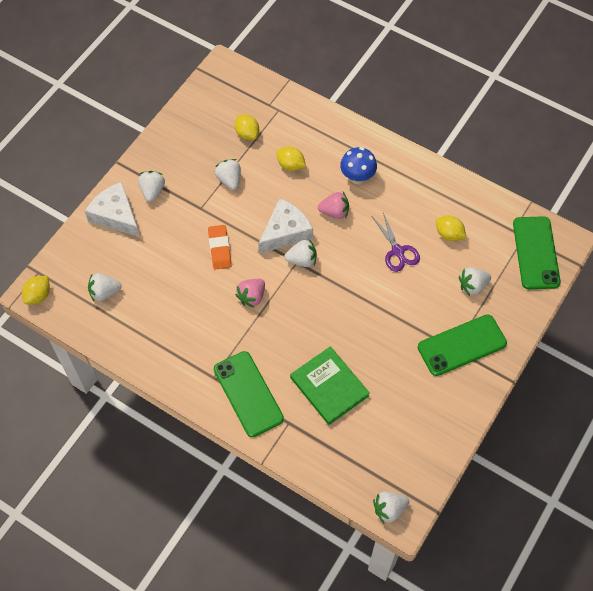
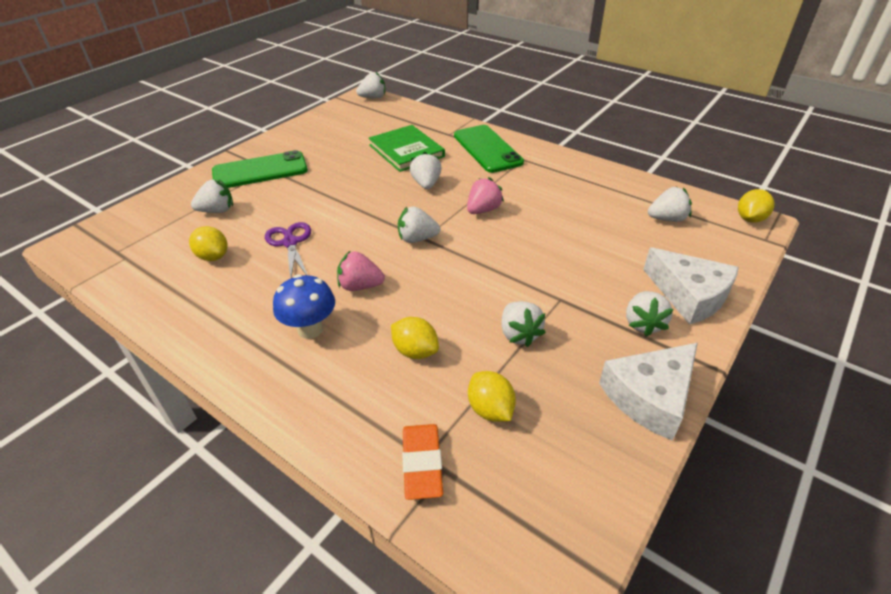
camera: 175 degrees left, 20 degrees down
(219, 249) = (527, 253): orange eraser -> orange eraser (422, 463)
(285, 232) = (435, 267): white cheese -> white cheese (650, 396)
(303, 331) = (426, 184): none -> white strawberry
(536, 253) = (117, 235): green phone -> none

